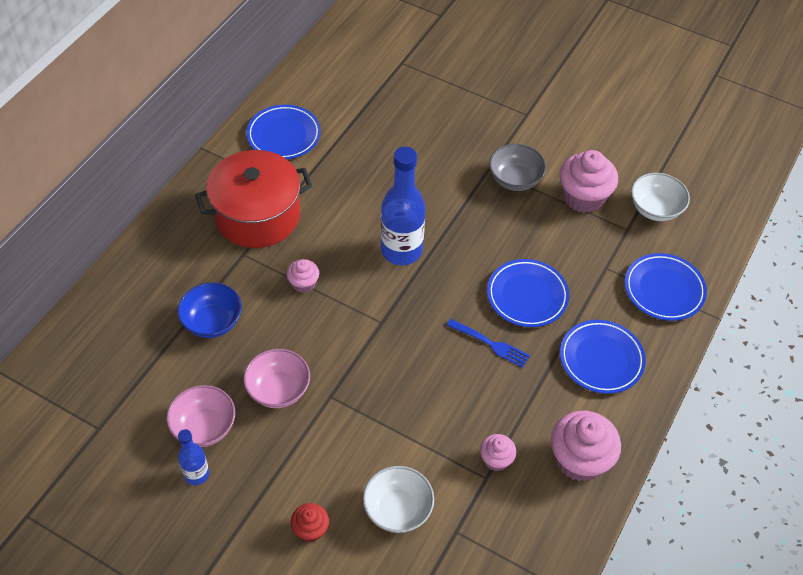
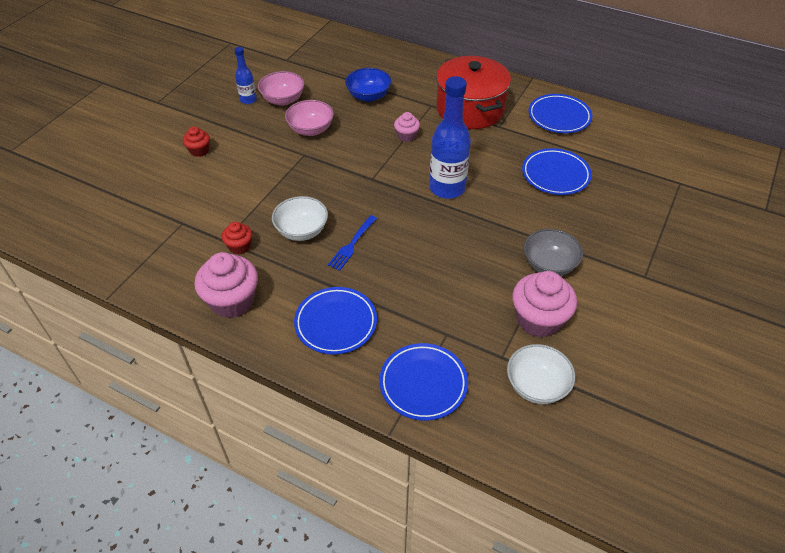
camera: 90 degrees right, 5 degrees down
(398, 509) = (206, 192): white bowl -> white bowl (302, 231)
(496, 459) = (239, 246): pink cupcake -> red cupcake
(527, 296) = (406, 270): blue plate -> blue plate (555, 175)

